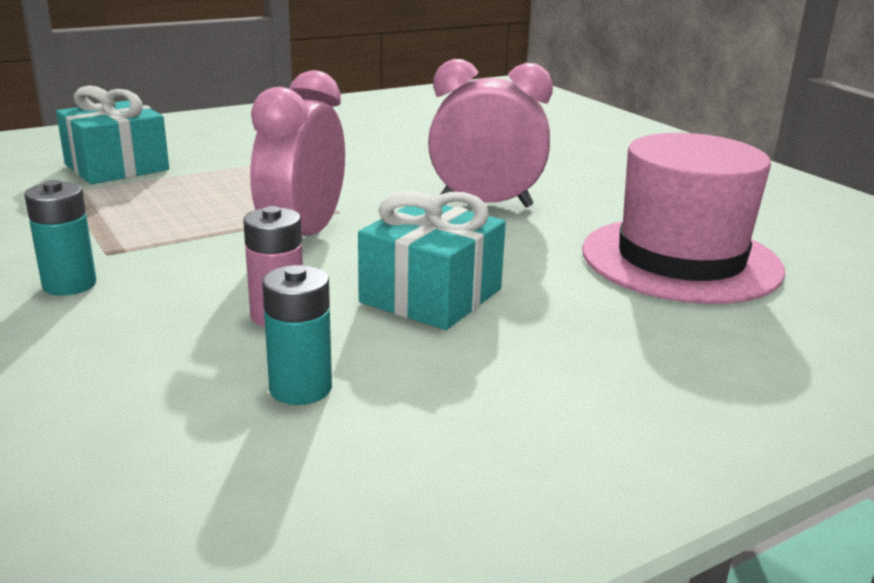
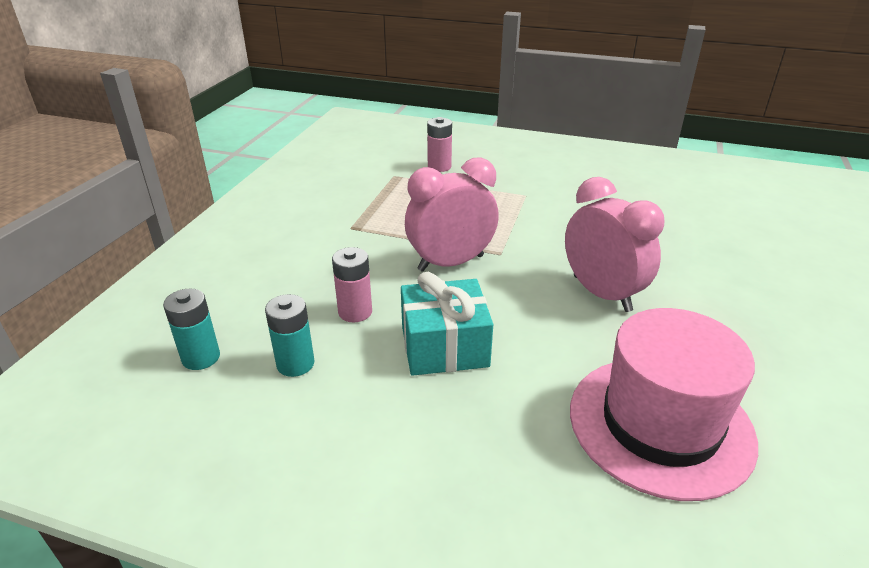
camera: 50 degrees right, 10 degrees up
(69, 285) = (309, 241): turquoise battery -> turquoise battery (201, 357)
(116, 167) = (439, 167): turquoise gift -> pink battery

